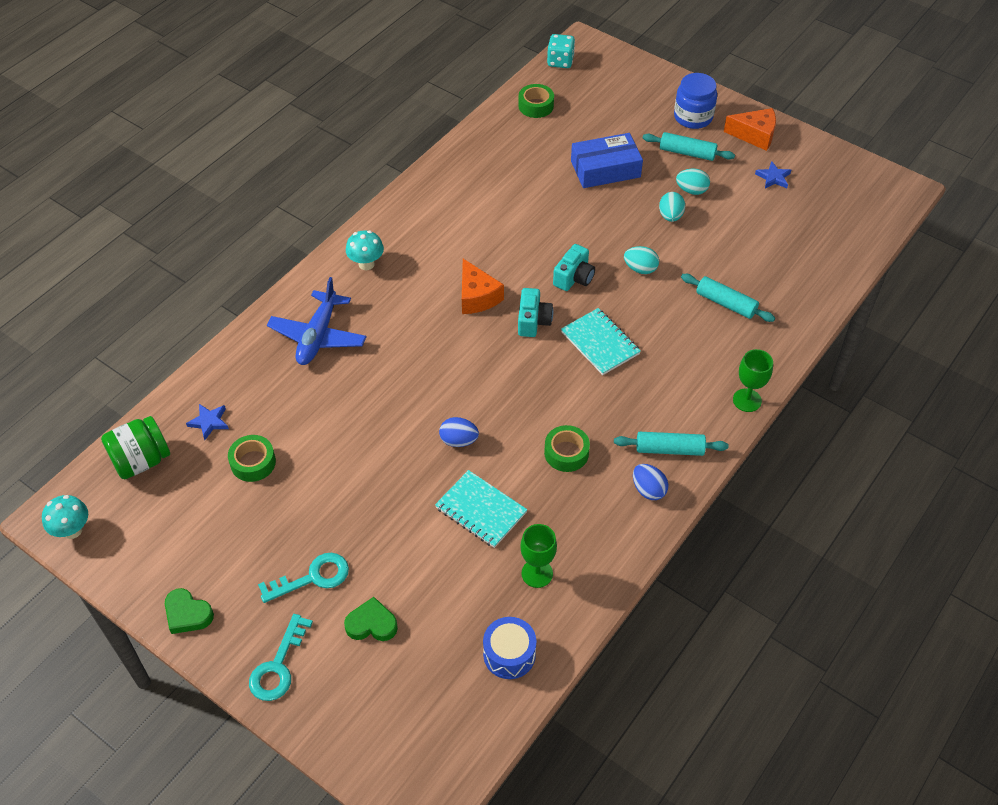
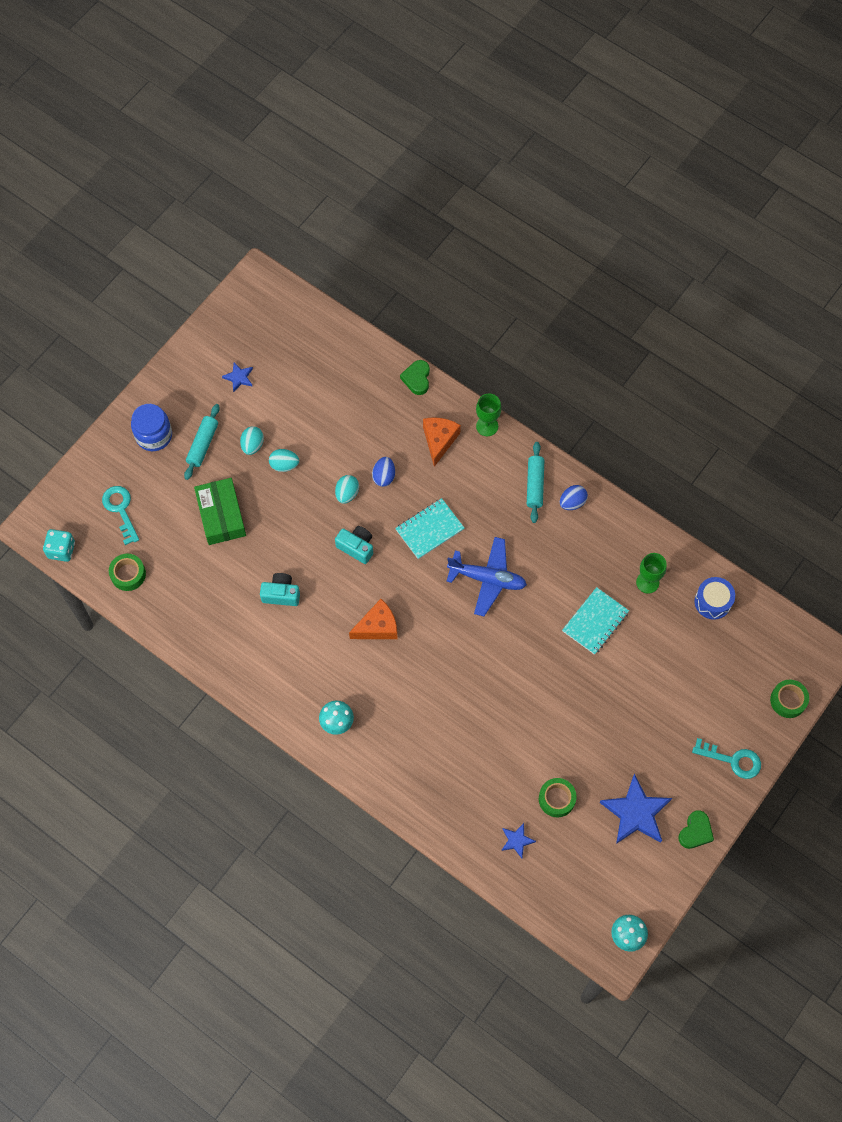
camera: 90 degrees left, 15 degrees up
(141, 461) = (557, 891): green jar -> none
(223, 546) = (636, 813): none -> blue star
(313, 577) = (659, 742): turquoise key -> turquoise key (120, 510)
(318, 336) = (422, 758): blue plane -> blue plane (487, 579)
(371, 624) = (695, 696): green heart -> green heart (417, 379)
(459, 441) = (531, 639): blue egg -> blue egg (384, 476)
(533, 321) = (405, 581): turquoise camera -> turquoise camera (281, 594)
(566, 453) = (540, 559): green tape -> green tape (788, 700)
(605, 169) = (221, 515): blue box -> green box
(726, 303) = (387, 431): turquoise rolling pin -> none
(754, 135) = (182, 386): orange cheese -> orange cheese (439, 440)

